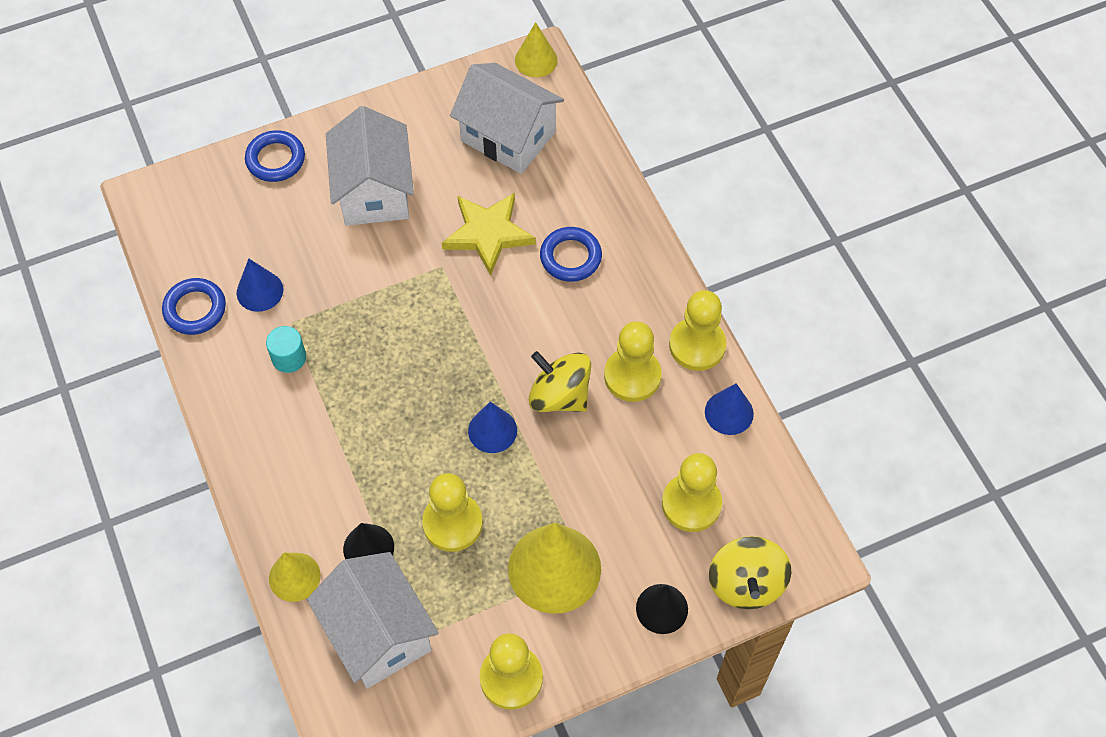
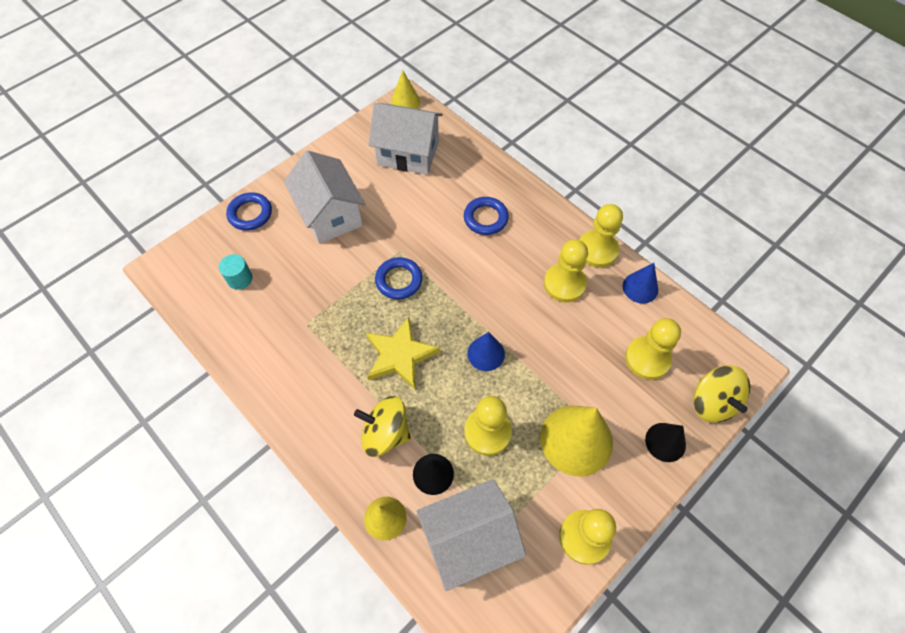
camera: 20 degrees left, 0 degrees up
(195, 309) = (228, 337): blue ring -> blue ring (399, 280)
(260, 291) = (273, 308): blue cone -> none
(289, 358) = (314, 350): turquoise cylinder -> turquoise cylinder (240, 279)
(378, 633) = (469, 540): white house -> white house turned 60 degrees counterclockwise
(488, 234) = (422, 220): yellow star -> yellow star (400, 355)
(559, 395) = (521, 313): yellow spinning top -> yellow spinning top (385, 433)

